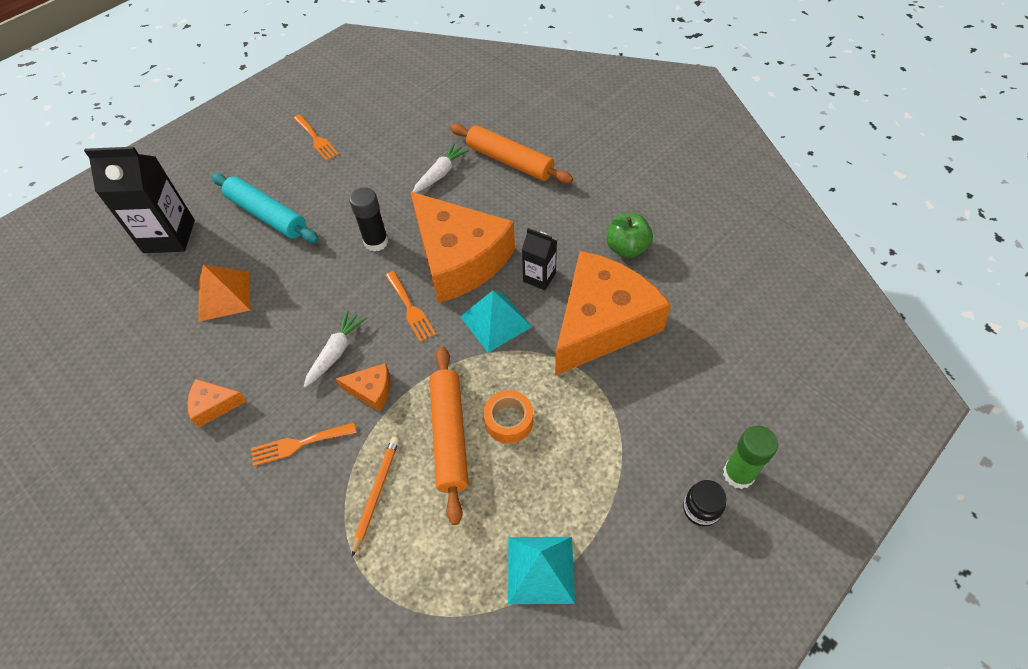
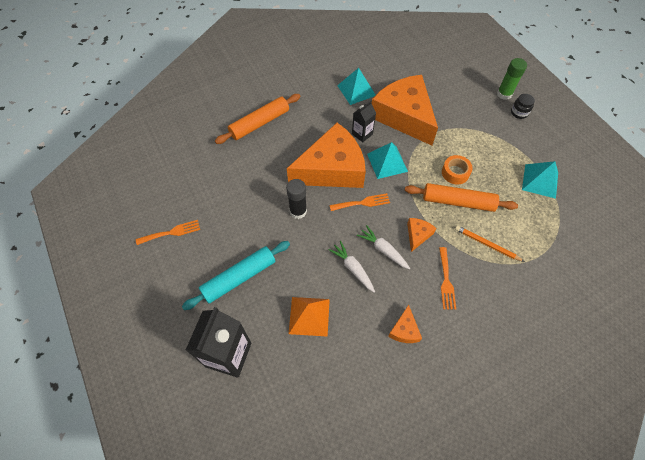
camera: 75 degrees left, 5 degrees up
(440, 174) = (252, 162): white carrot -> white carrot (353, 269)
(627, 248) = (356, 90): green apple -> turquoise pyramid

